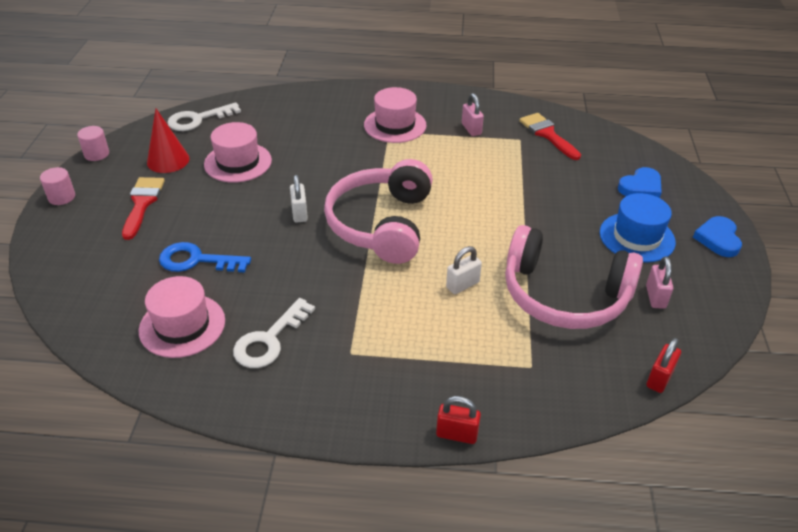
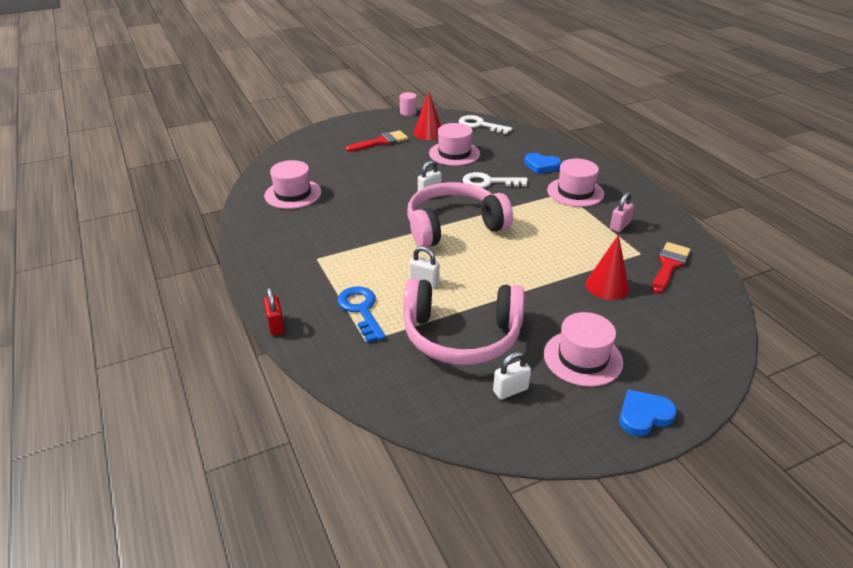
camera: 60 degrees right, 5 degrees down
(61, 197) = (361, 119): pink cylinder -> none
(196, 260) = (349, 177): blue key -> blue key (361, 310)
(269, 340) = (304, 225): white key -> white key (488, 182)
(552, 178) = (607, 286): none -> red cone
(564, 295) = (461, 335): pink headphones -> pink headphones turned 75 degrees counterclockwise
(637, 237) = (583, 358): blue hat -> pink hat
(641, 187) = (663, 342): blue heart -> blue heart (541, 165)
(655, 297) = (510, 390): pink padlock -> white padlock
(659, 379) = (407, 417): red padlock -> none

